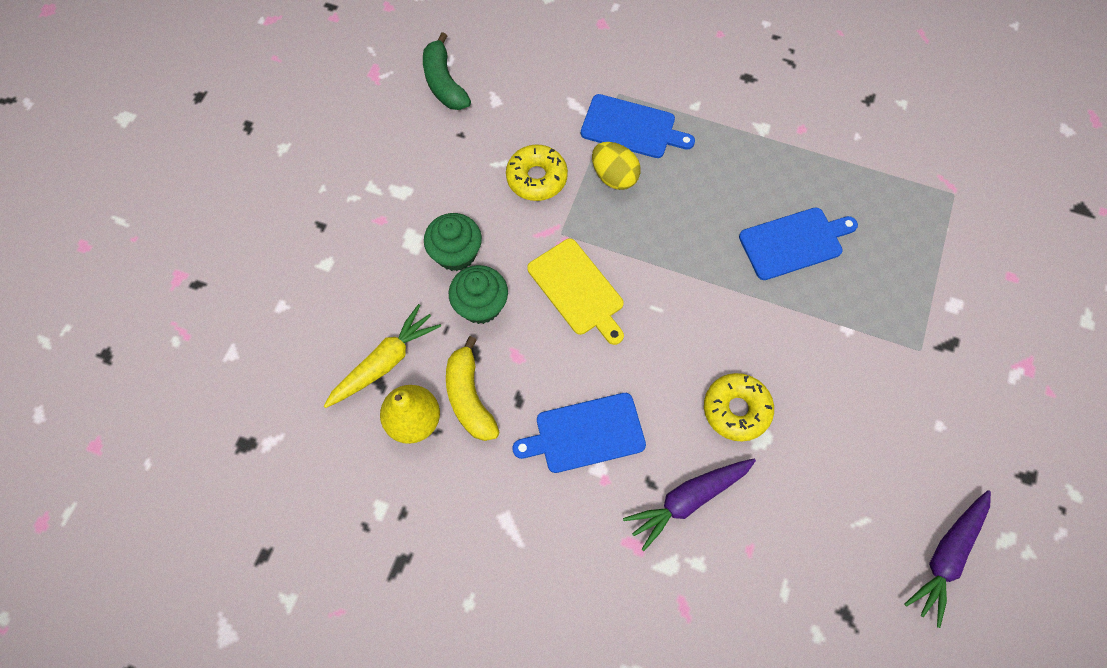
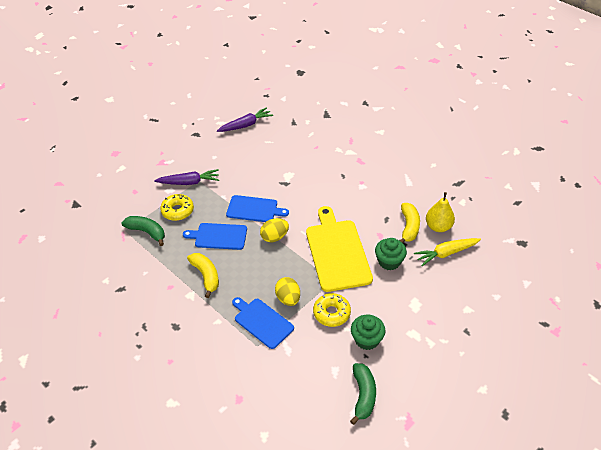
camera: 155 degrees left, 20 degrees down
(456, 253) = (393, 290): green cupcake -> green cupcake (366, 339)
(577, 290) = (337, 252): yellow cutting board -> yellow cutting board, size x1.64
(585, 434) = (362, 198): blue cutting board -> blue cutting board (254, 209)
(688, 500) = (331, 166): purple carrot -> purple carrot (189, 182)
(699, 278) = (274, 237): none -> yellow egg
(736, 410) = (292, 186): yellow donut -> yellow donut (177, 211)
(762, 165) = (206, 276): none -> yellow banana
(916, 204) = (147, 232): none -> green banana

